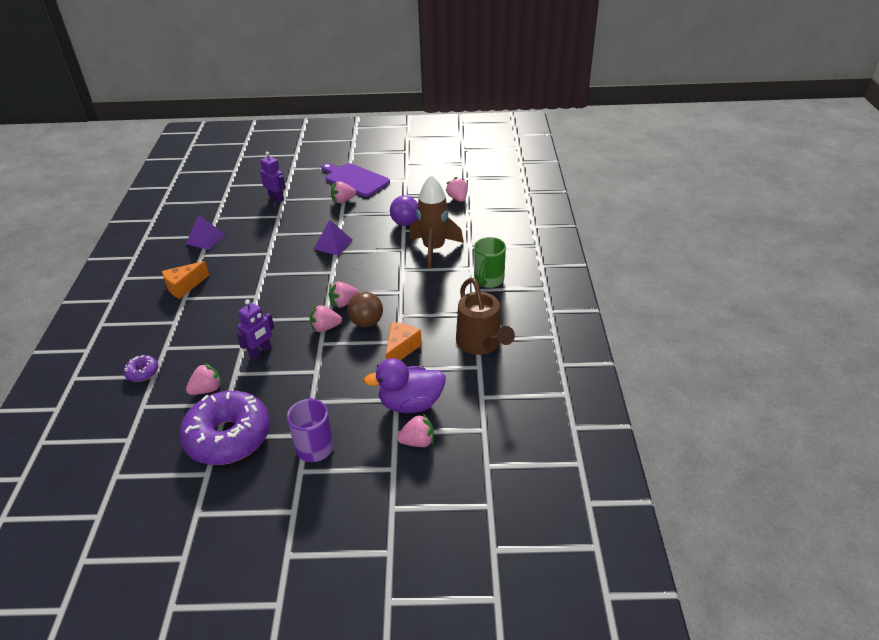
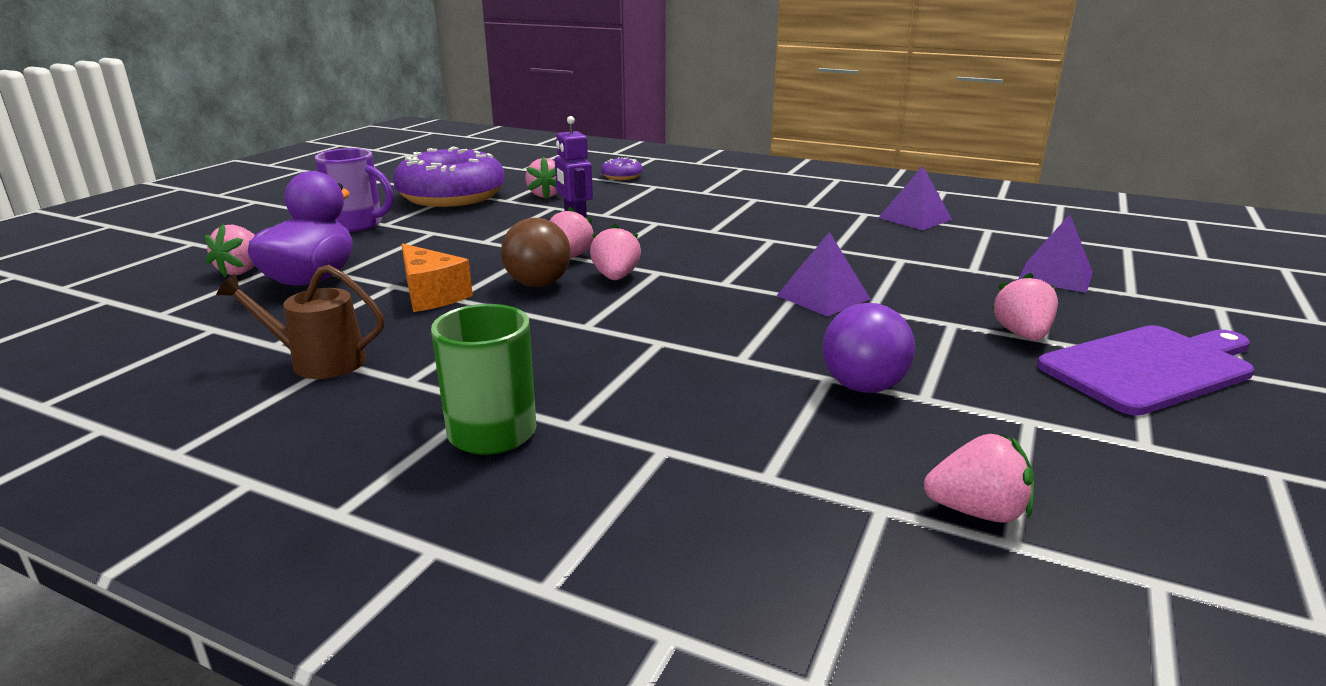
camera: 115 degrees right, 15 degrees down
(184, 286) = (784, 200): orange cheese -> none
(276, 198) = (1055, 276): purple robot -> purple pyramid
(434, 249) = (704, 395): brown rocket -> none
(481, 343) = (319, 362): brown watering can -> brown watering can, size x0.66

